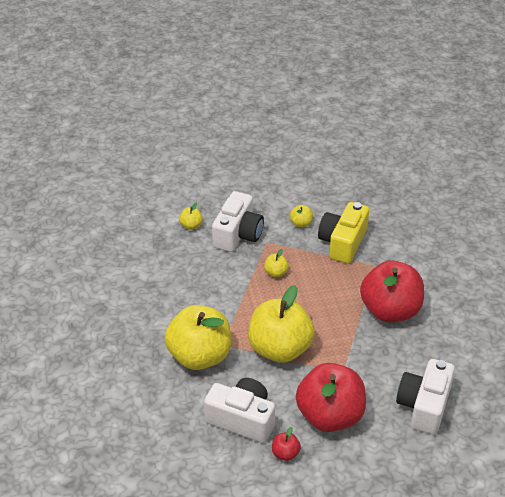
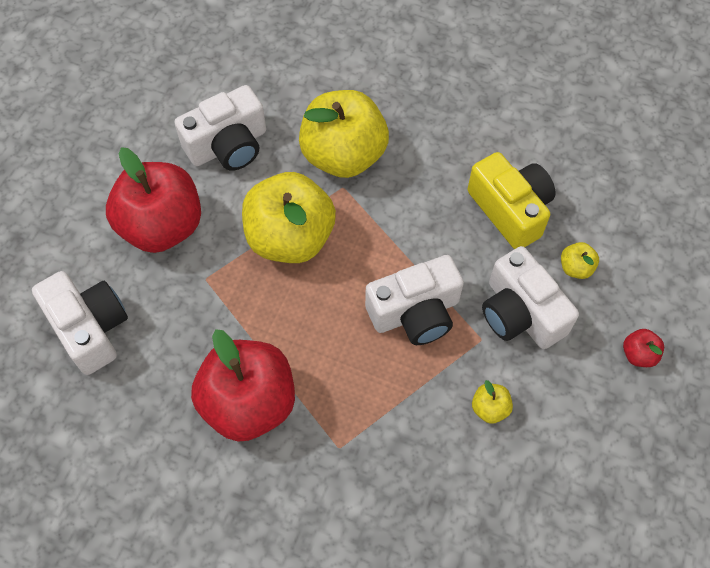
camera: 125 degrees right, 20 degrees up
(276, 273) = (415, 312): yellow apple -> white camera
(285, 453) = (156, 157): red apple -> red apple (638, 354)
(342, 242) = (412, 436): yellow camera -> yellow camera (510, 210)

